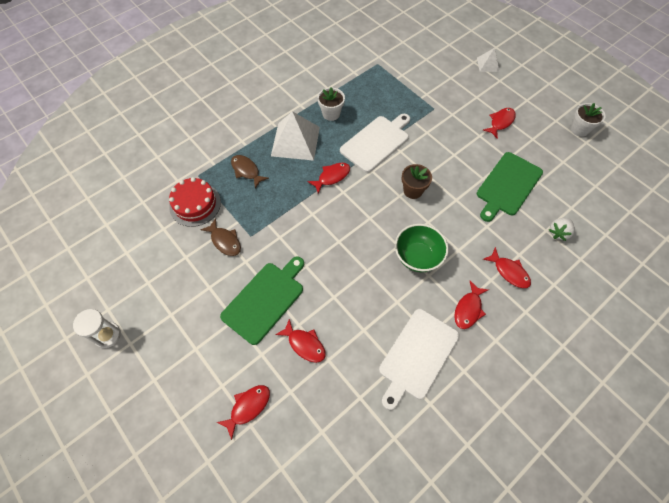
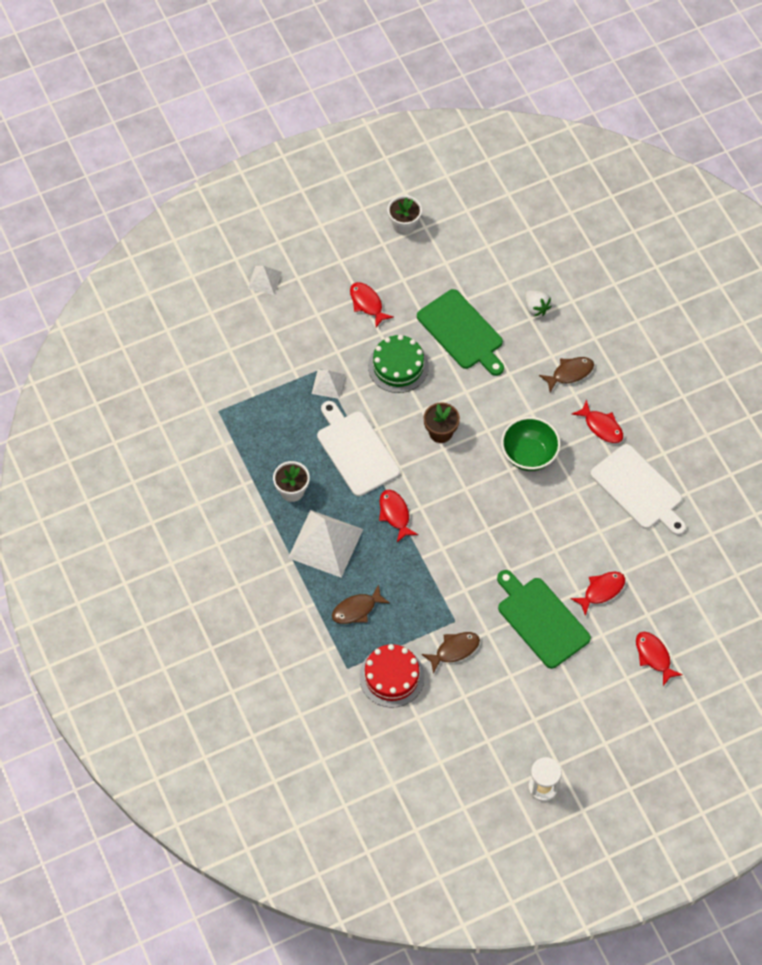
camera: 75 degrees left, 0 degrees up
(424, 115) = (328, 384): none -> white pyramid
(457, 152) = (398, 366): none -> green cake
(509, 272) = (570, 373): red fish -> brown fish

